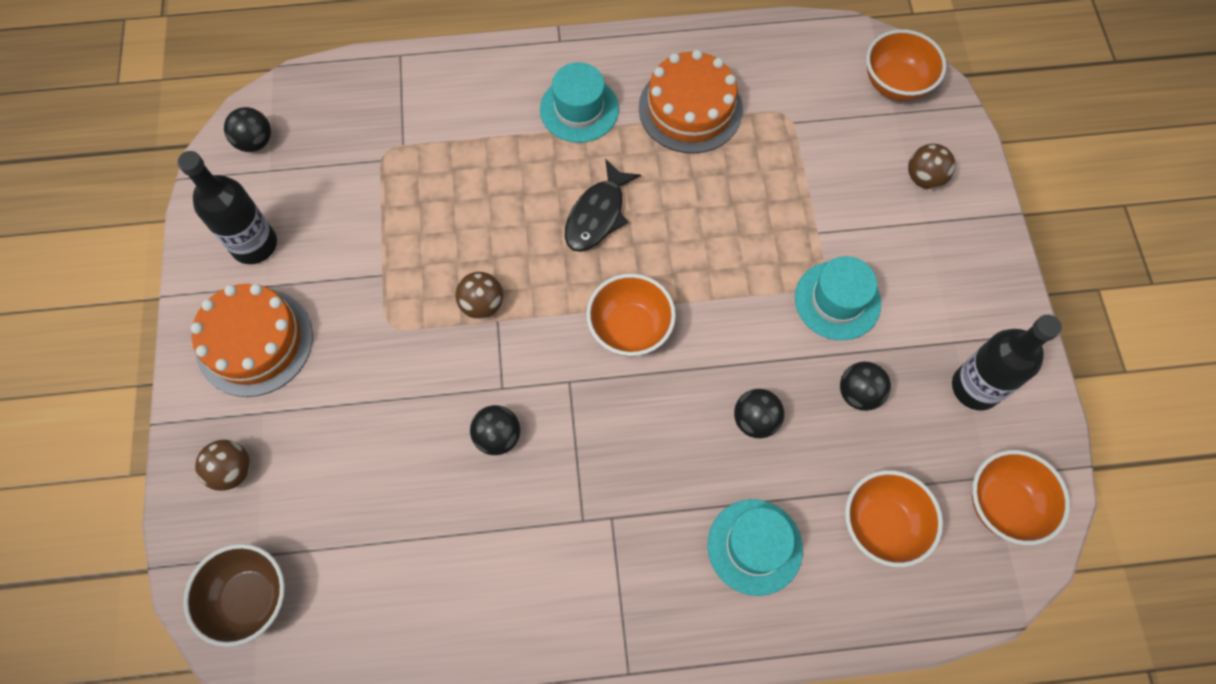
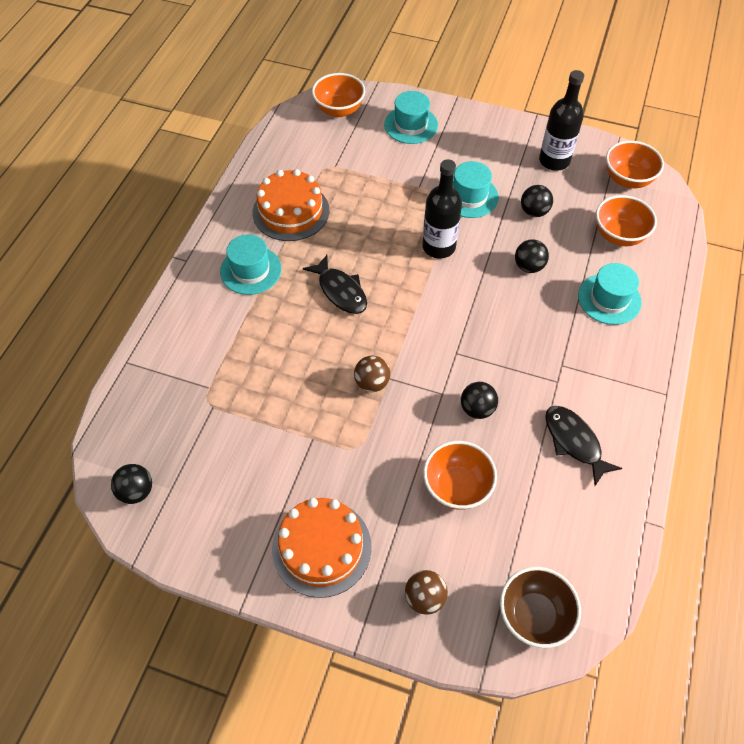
camera: 65 degrees left, 10 degrees down
(254, 244) = (233, 521): black bottle -> black bottle (439, 247)
(500, 571) = (574, 442): none -> black fish
(630, 329) = (435, 305): orange bowl -> orange bowl (457, 486)
(924, 178) = (411, 125): brown ball -> turquoise hat

